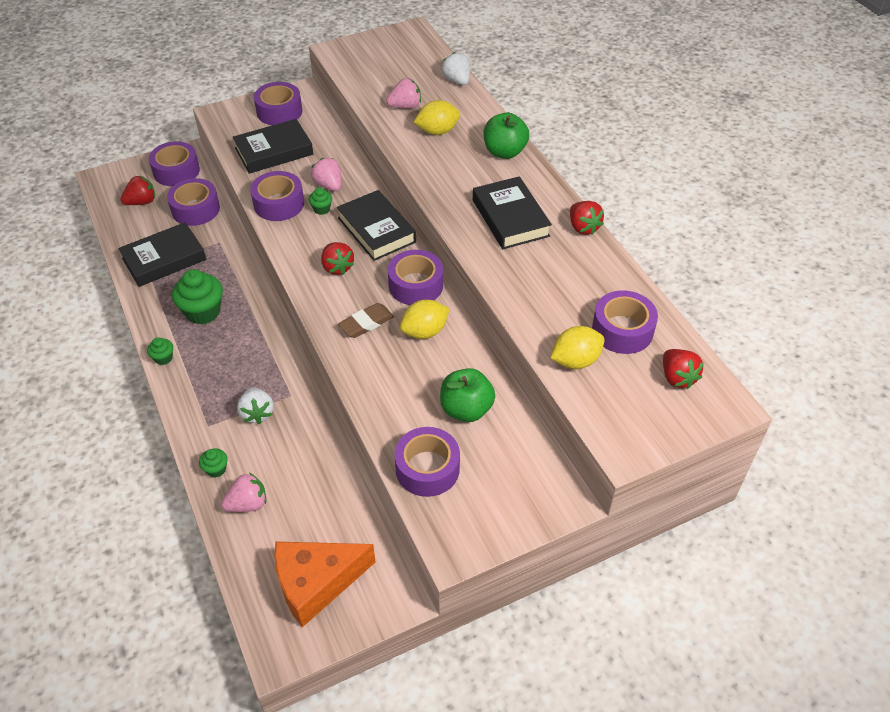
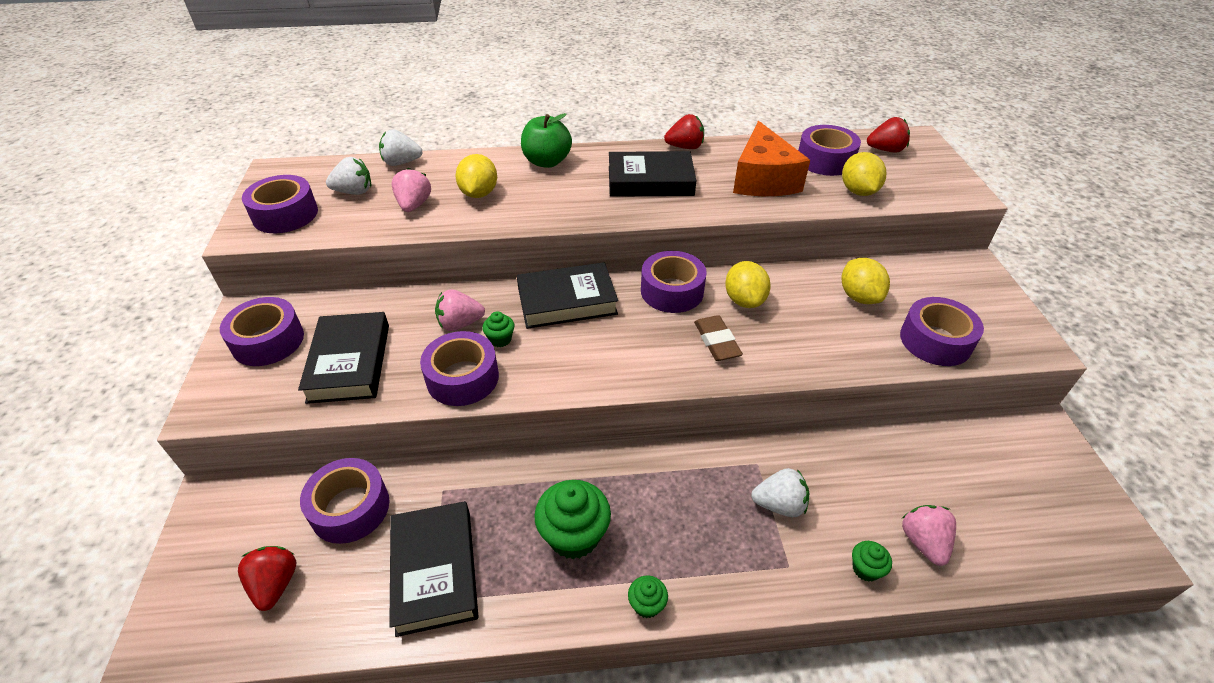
camera: 70 degrees left, 5 degrees down
(176, 171) = (239, 520): purple tape -> purple tape (285, 214)
(316, 583) = (1034, 495): orange cheese -> orange cheese (762, 179)
(337, 267) = (613, 346): red strawberry -> none
(406, 74) = (354, 192): none -> white strawberry
(466, 409) = (859, 297): green apple -> yellow lemon

